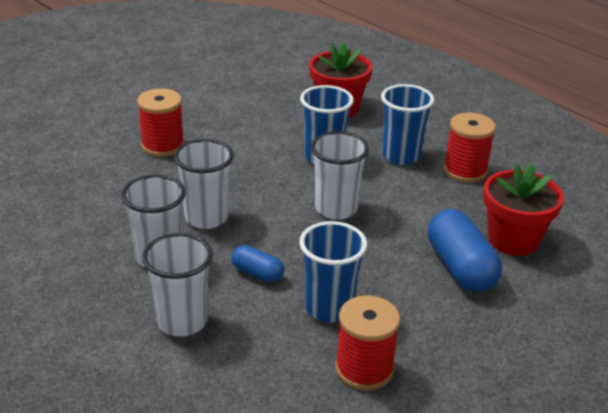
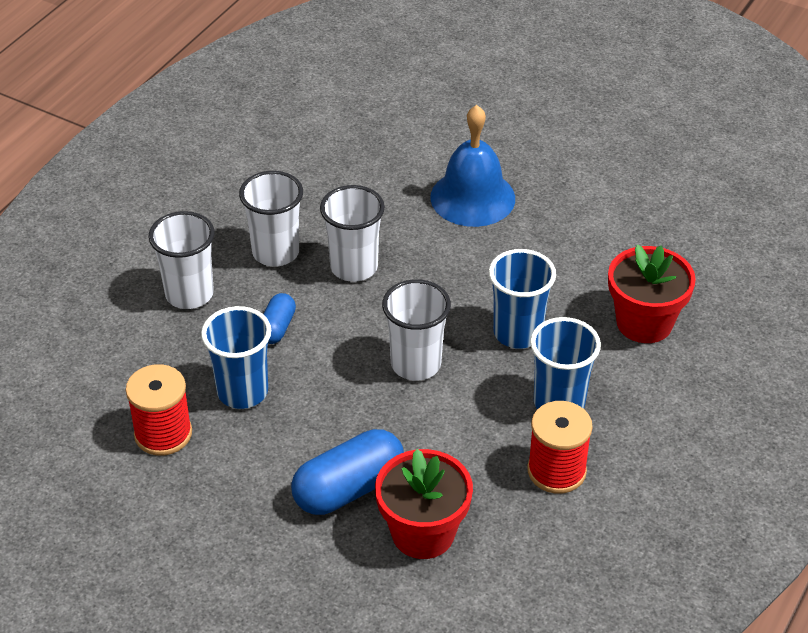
camera: 75 degrees right, 10 degrees up
(163, 145) = (472, 197): red spool -> blue bell

